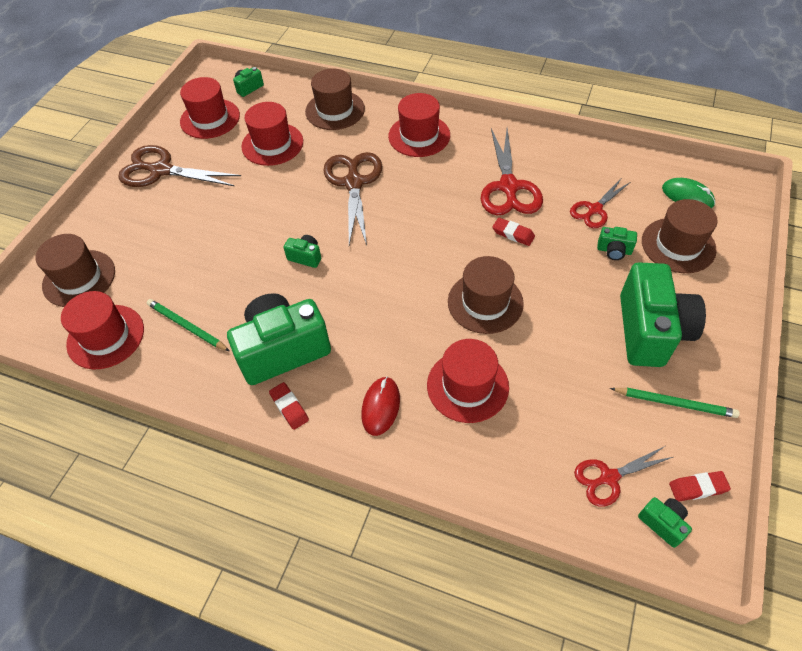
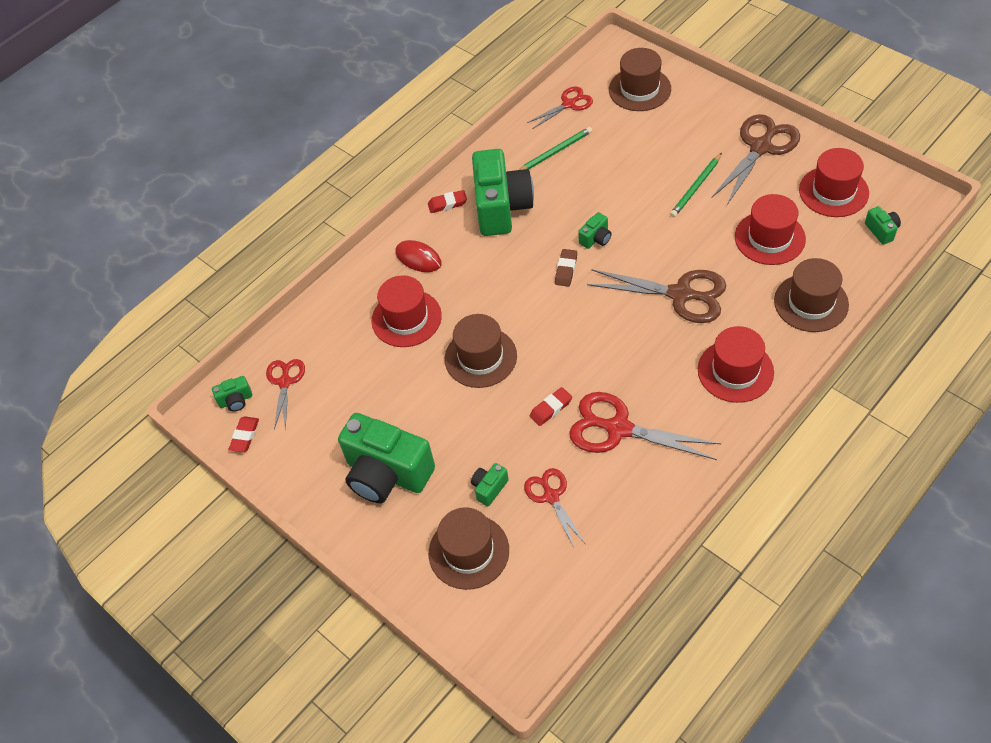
camera: 115 degrees right, 0 degrees up
(106, 336) = (569, 104): red hat -> red scissors
(352, 268) = (566, 270): none -> brown eraser
(675, 403) = (314, 456): green pencil -> green pencil (696, 187)
(687, 196) = (530, 600): green mouse -> none

